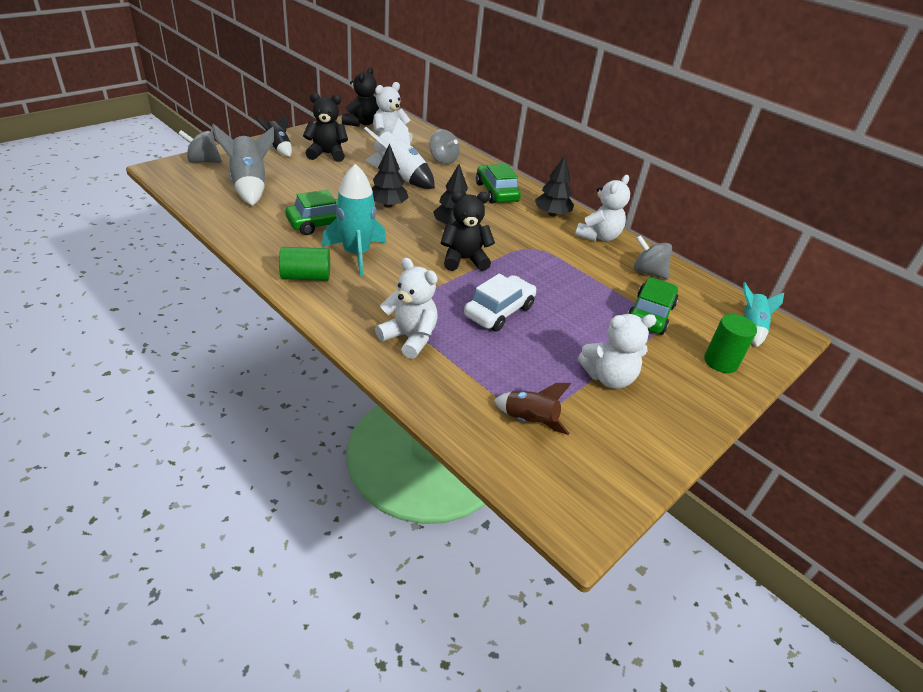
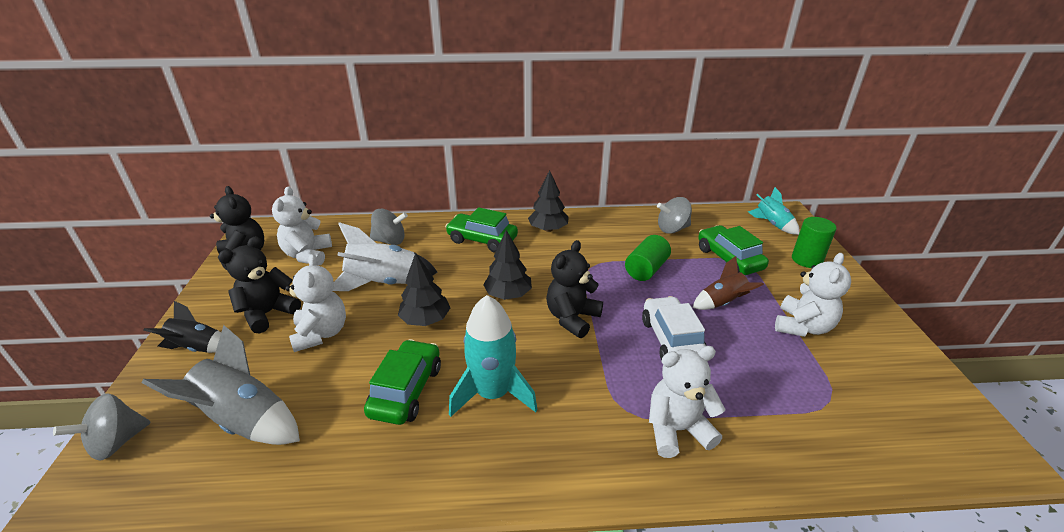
camera: 45 degrees left, 5 degrees down
(306, 277) = (499, 464): green cylinder -> green cylinder (646, 269)
(529, 421) = (847, 409): brown rocket -> brown rocket (722, 303)
(598, 236) = (603, 225): white teddy bear -> white teddy bear (321, 333)

